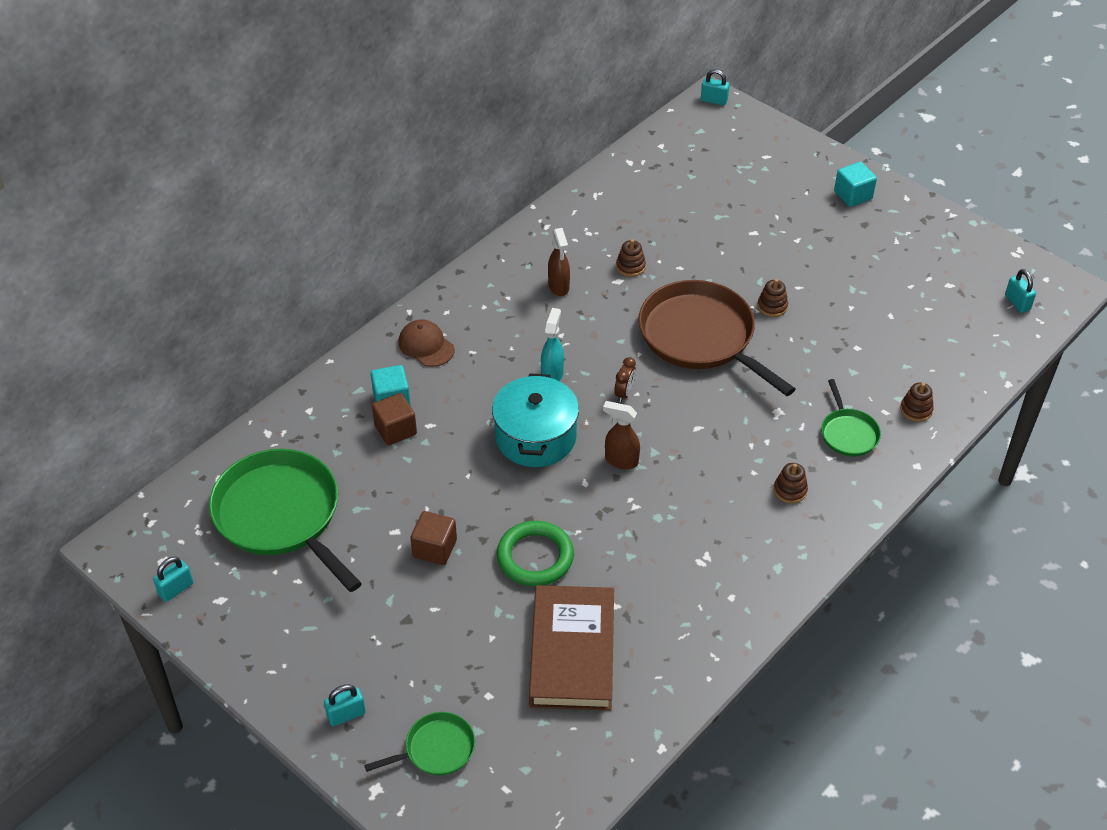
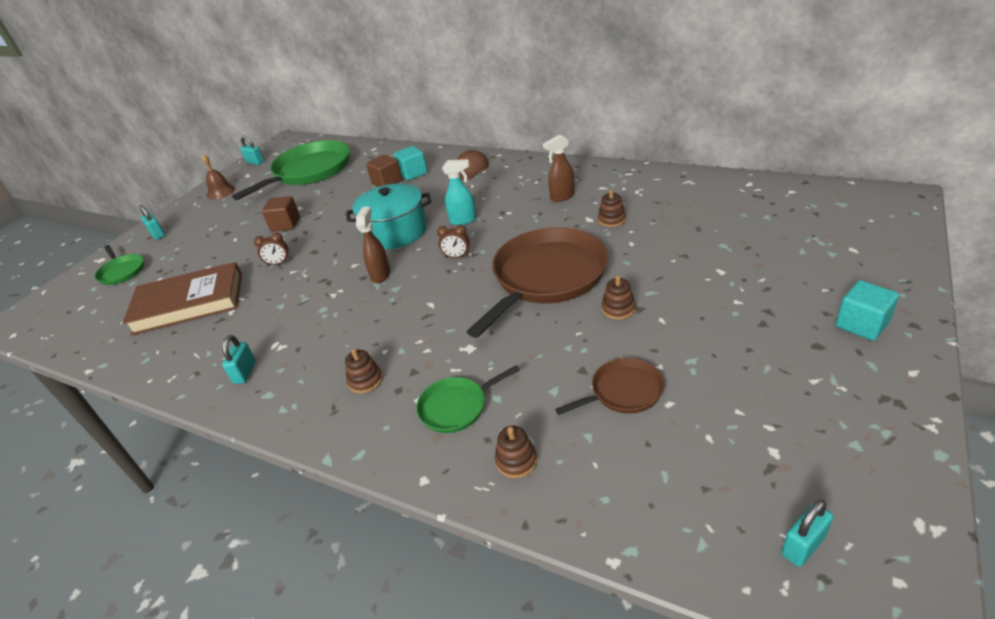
camera: 80 degrees right, 10 degrees down
(257, 635) = (221, 192): none -> brown bell
(535, 557) = (278, 263): green ring -> brown clock
(714, 100) = (901, 198): turquoise padlock -> turquoise padlock (245, 372)
(870, 334) = (623, 392): none -> brown pan

